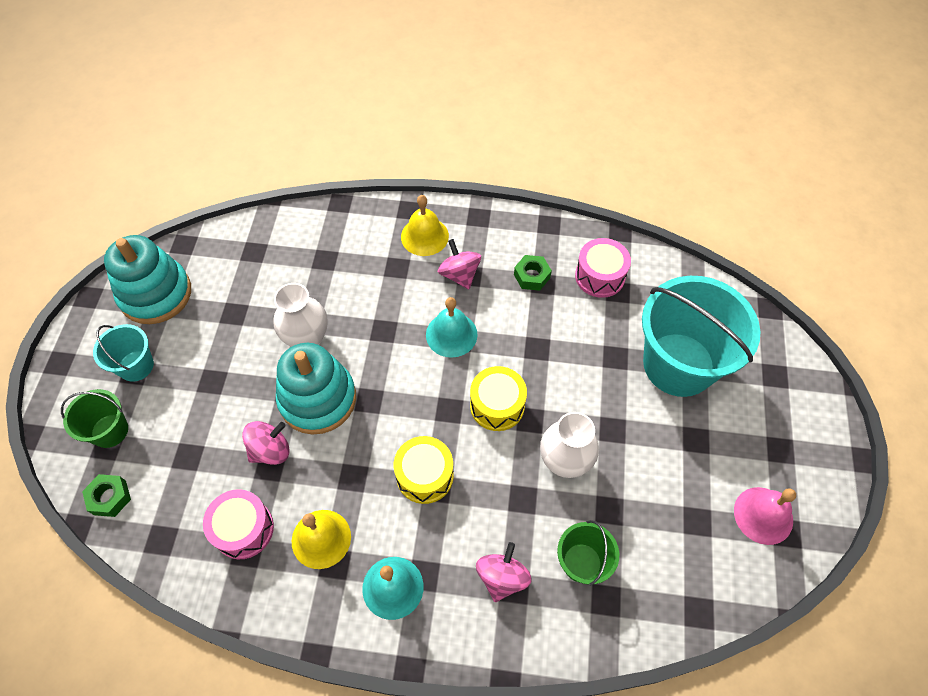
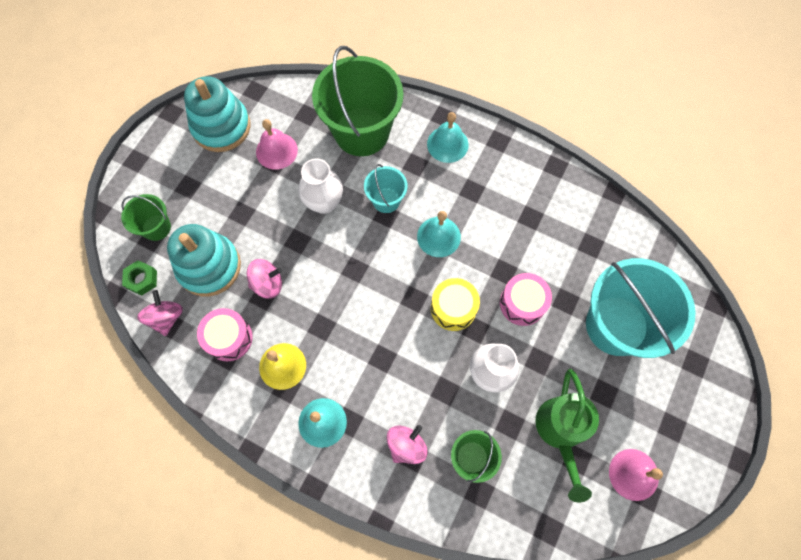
camera: 20 degrees right, 10 degrees up
(136, 366) = (190, 182): turquoise bucket -> turquoise bucket (386, 200)
(231, 300) = (276, 151): none -> pink bell
(317, 399) = (316, 255): turquoise stacking toy -> turquoise stacking toy (209, 266)
(324, 251) = (362, 132): none -> green bucket
(424, 236) = (447, 144): yellow bell -> turquoise bell
(425, 475) = (376, 345): yellow drum -> none
(459, 275) = (464, 187): pink spinning top -> pink spinning top (166, 317)
(532, 276) = (523, 208): green nut -> none
(600, 276) = (581, 226): pink drum -> pink drum (522, 303)
(667, 498) = (560, 432): none -> green watering can

